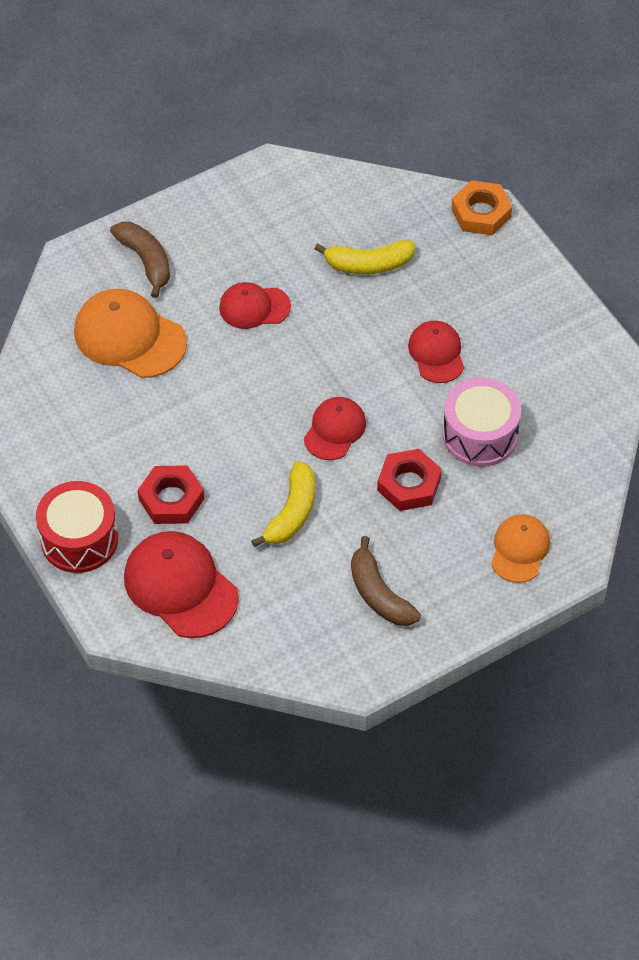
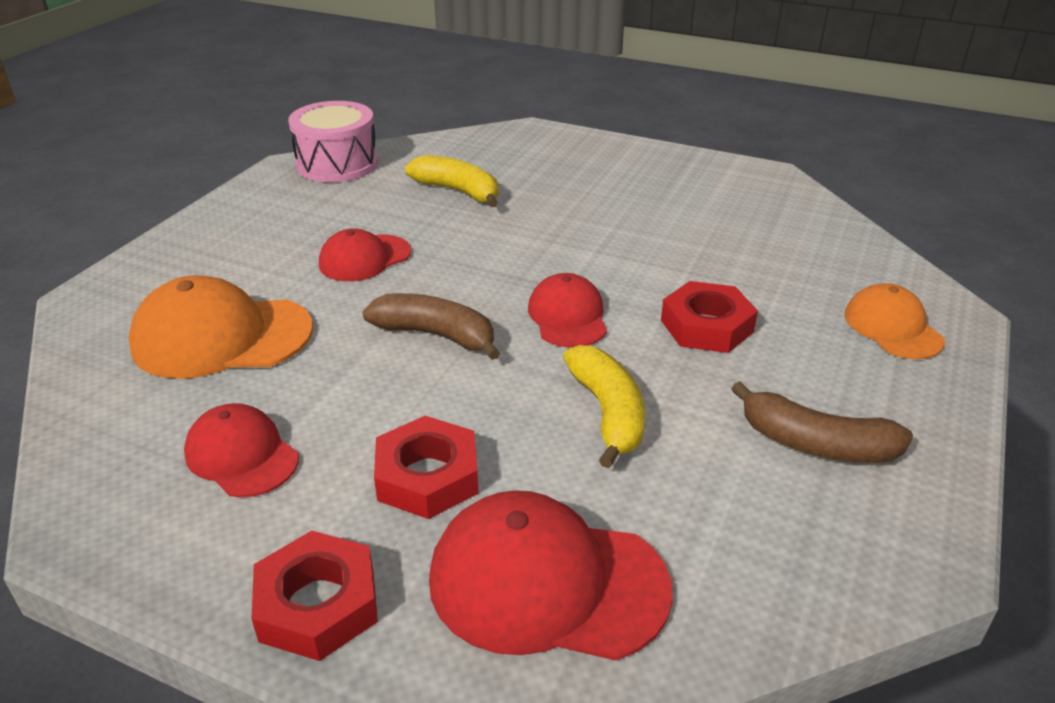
camera: 35 degrees left, 20 degrees down
(79, 539) = (318, 604): red drum -> red nut
(146, 261) = (193, 269): brown banana -> brown banana (436, 335)
(368, 264) = (458, 191): yellow banana -> yellow banana turned 105 degrees counterclockwise
(436, 353) = (600, 222): red cap -> red cap (242, 455)
(480, 435) = (721, 259): pink drum -> pink drum (337, 164)
(481, 213) = (526, 133): orange nut -> none

